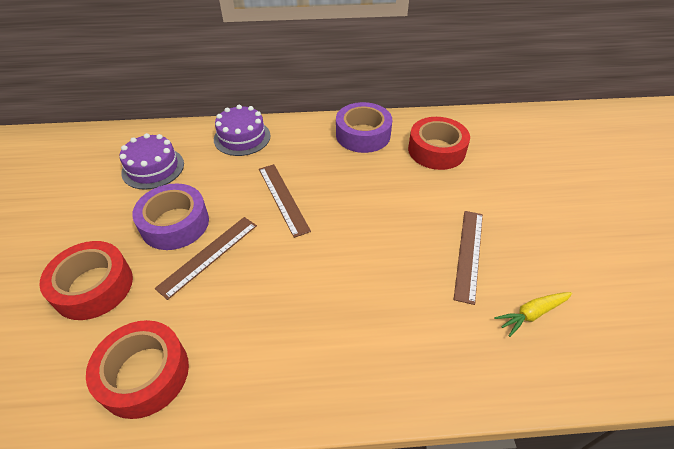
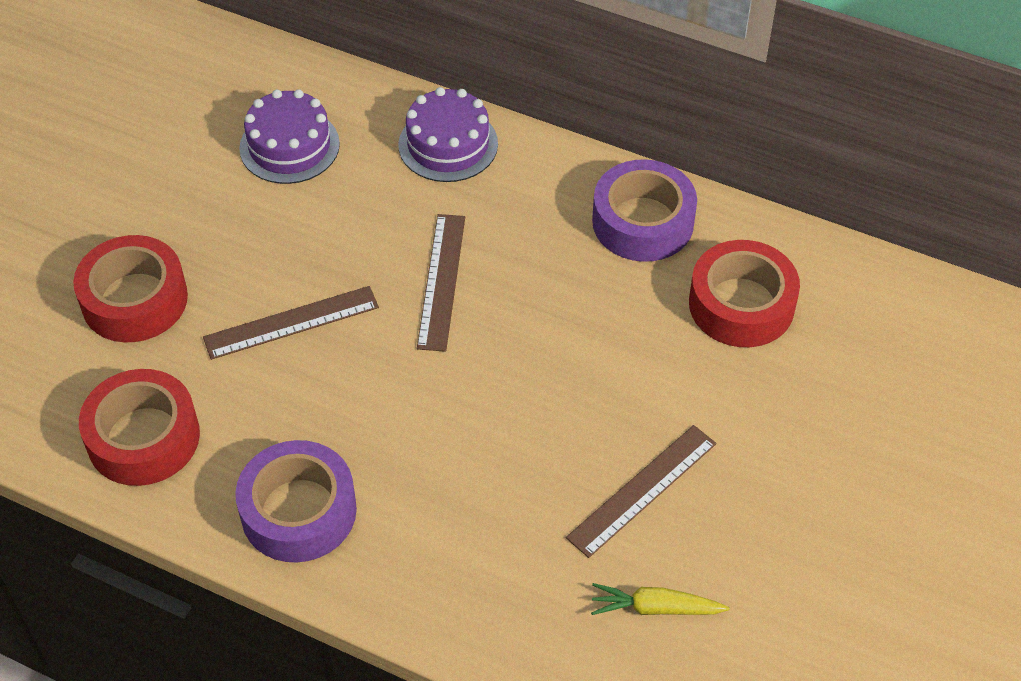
camera: 30 degrees right, 5 degrees up
(175, 223) = (273, 254): purple tape -> purple tape (298, 511)

